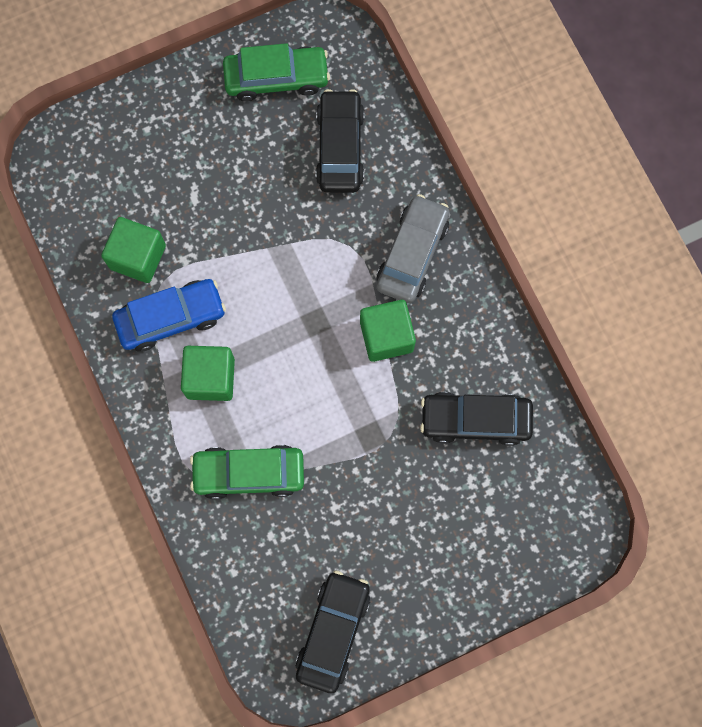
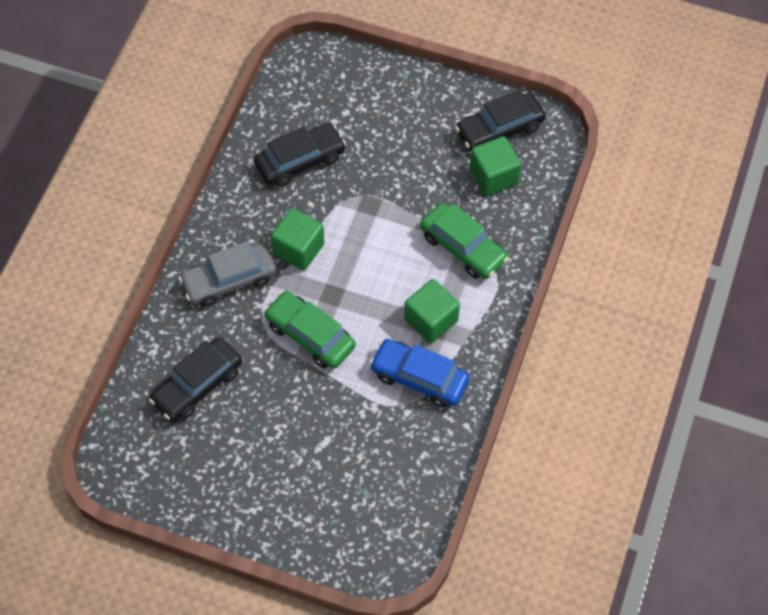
camera: 135 degrees left, 15 degrees down
(138, 257) = (402, 436): green cube -> green cube (493, 176)
(276, 78) = (185, 470): green car -> green car (310, 335)
(475, 420) = (300, 161): black car -> black car turned 75 degrees counterclockwise

